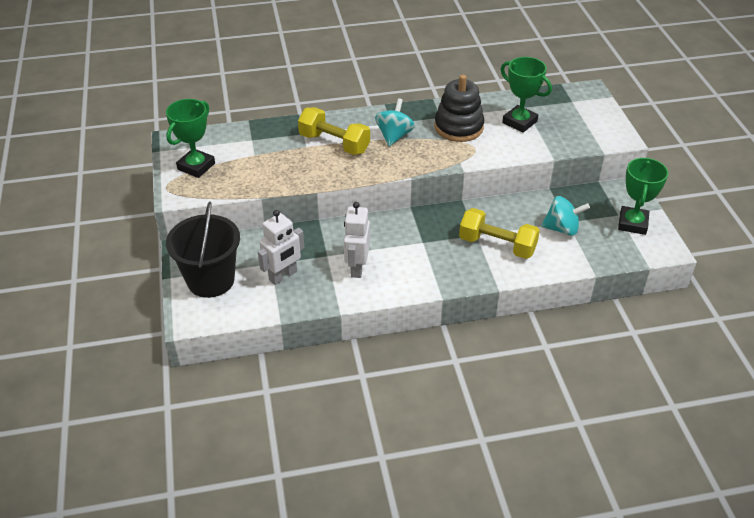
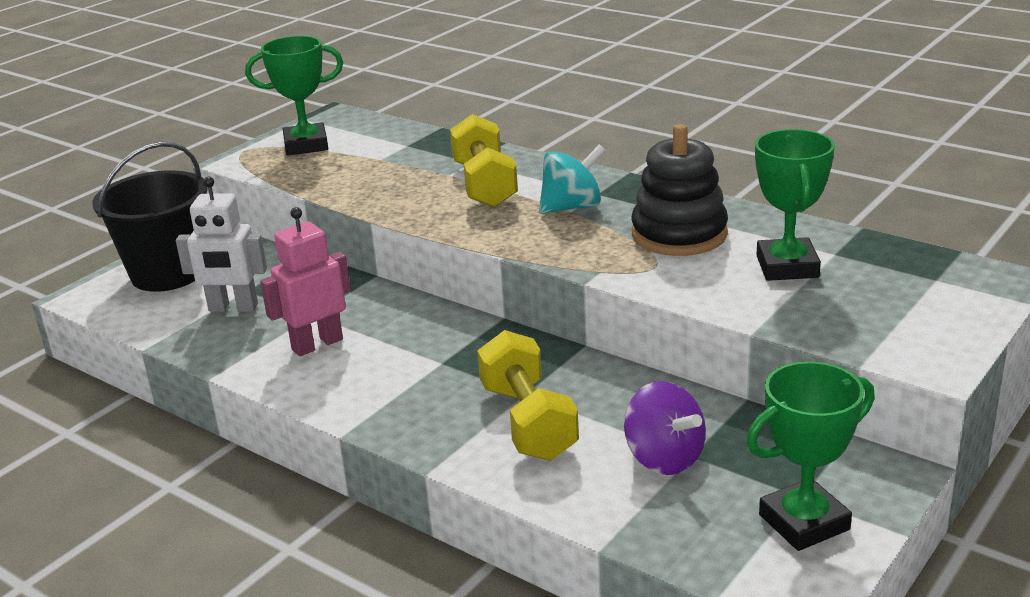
camera: 50 degrees right, 15 degrees down
(357, 267) = (317, 344): white robot -> pink robot
(562, 229) = (664, 458): turquoise spinning top -> purple spinning top

